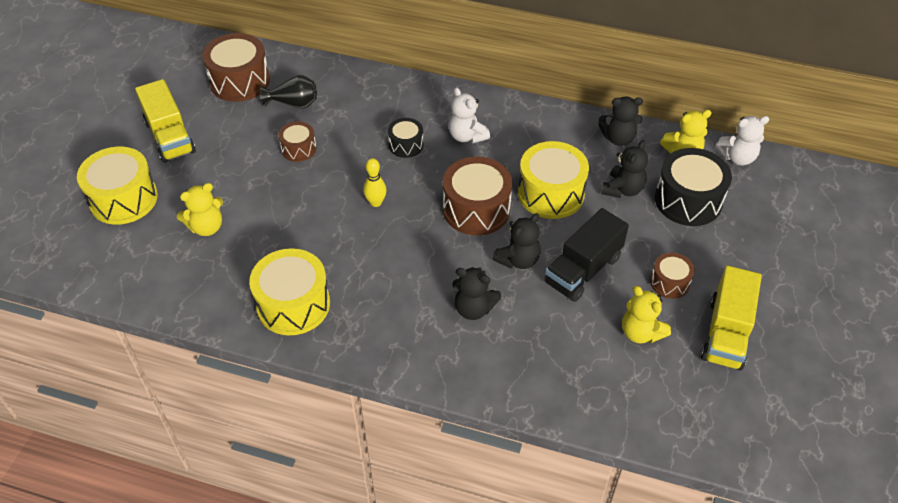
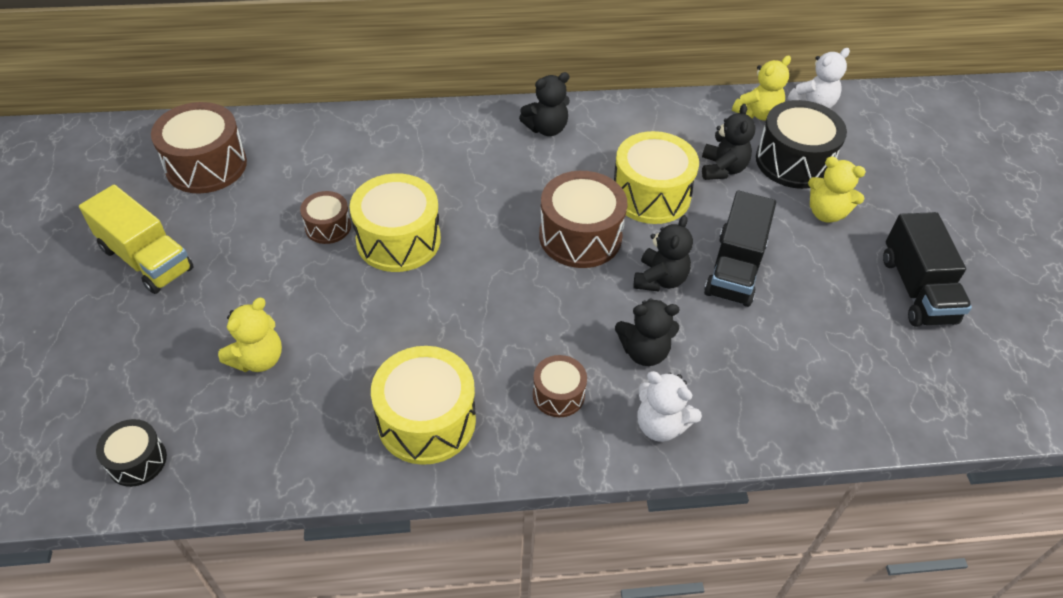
camera: 25 degrees left, 0 degrees up
(123, 199) = (121, 358): yellow drum -> yellow drum (398, 240)
(294, 103) = (292, 174): black vase -> none
(376, 202) = (459, 263): yellow bowling pin -> none
(406, 145) = (457, 186): black drum -> black drum (137, 461)
(467, 136) = (521, 157): white teddy bear -> white teddy bear (661, 425)
(618, 138) = (684, 116): black teddy bear -> black teddy bear (546, 128)
(640, 332) = (835, 318): yellow teddy bear -> yellow teddy bear (826, 213)
(669, 282) = (829, 253): brown drum -> brown drum (558, 394)
(726, 333) = (916, 289): yellow truck -> black truck

